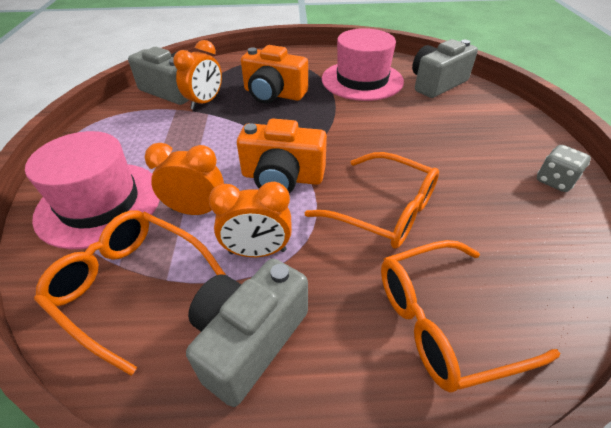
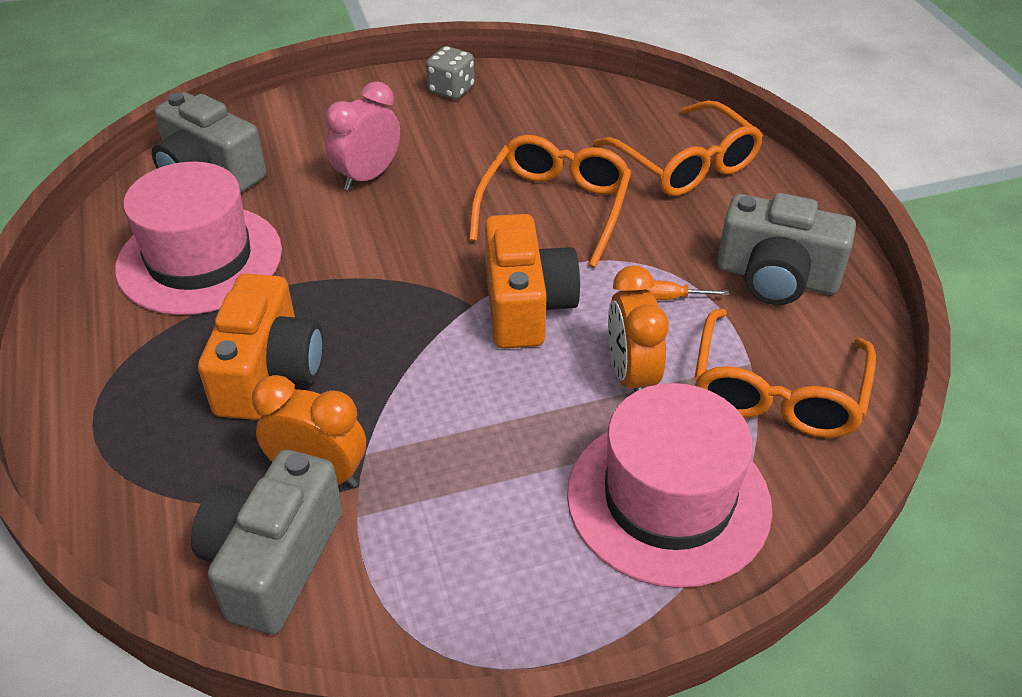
camera: 105 degrees left, 0 degrees up
(257, 251) = (670, 298): orange clock -> orange screwdriver
(430, 132) = (368, 177): none -> pink clock

